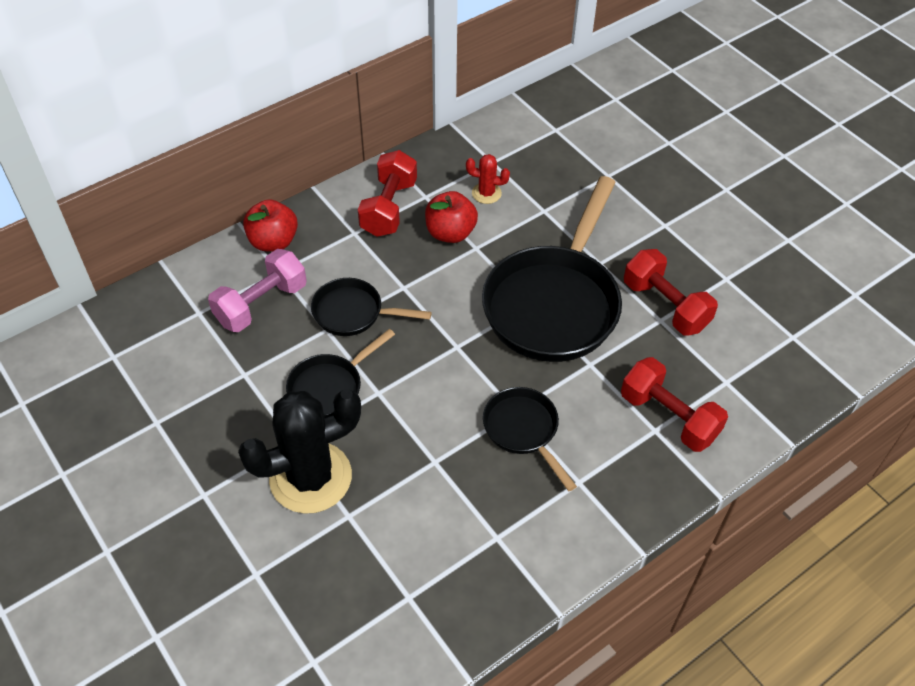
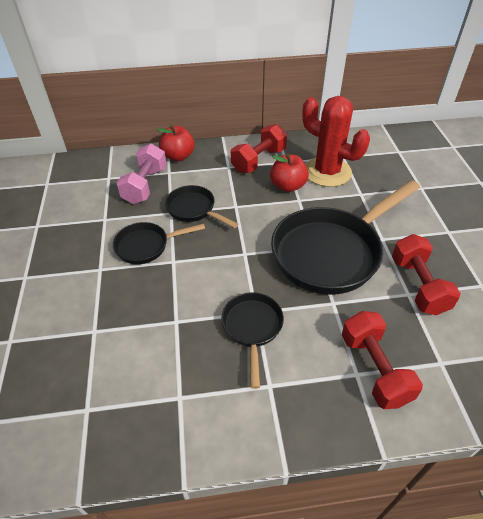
camera: 30 degrees right, 5 degrees down
(261, 304) = (145, 185): pink dumbbell -> pink dumbbell turned 60 degrees counterclockwise
(310, 477) = (91, 295): black cactus -> none
(486, 193) = (327, 172): red cactus -> red cactus, size x2.25

